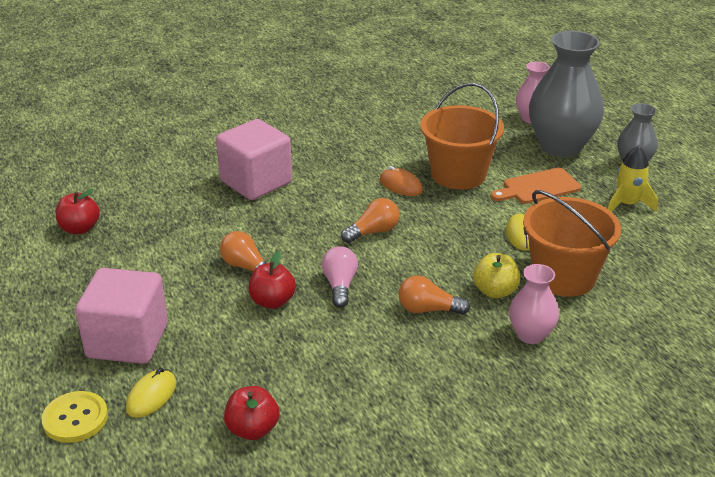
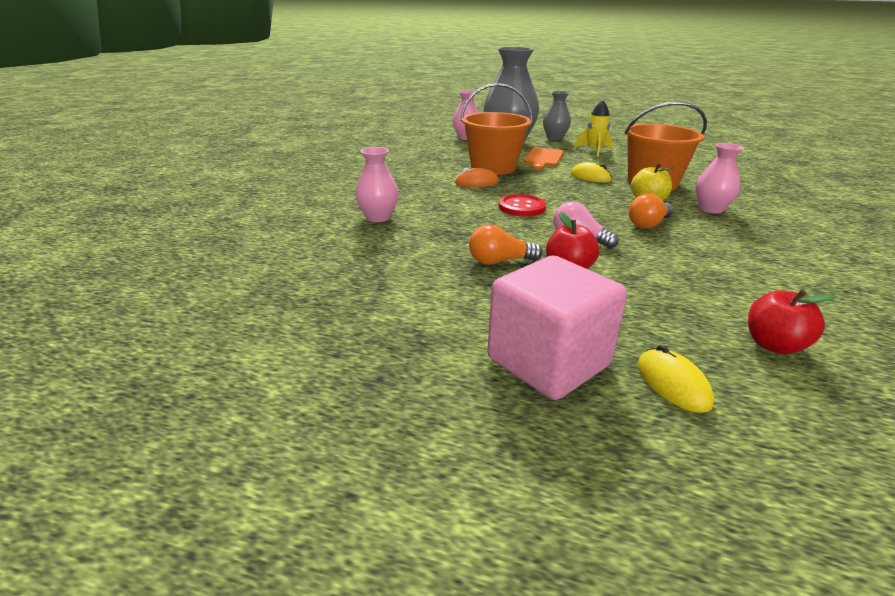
camera: 50 degrees left, 5 degrees down
(75, 418) = (681, 460): yellow button -> none
(80, 229) = (285, 316): red apple -> none
(256, 182) = (378, 217): pink cube -> pink vase
(373, 232) = (522, 207): orange light bulb -> red button

